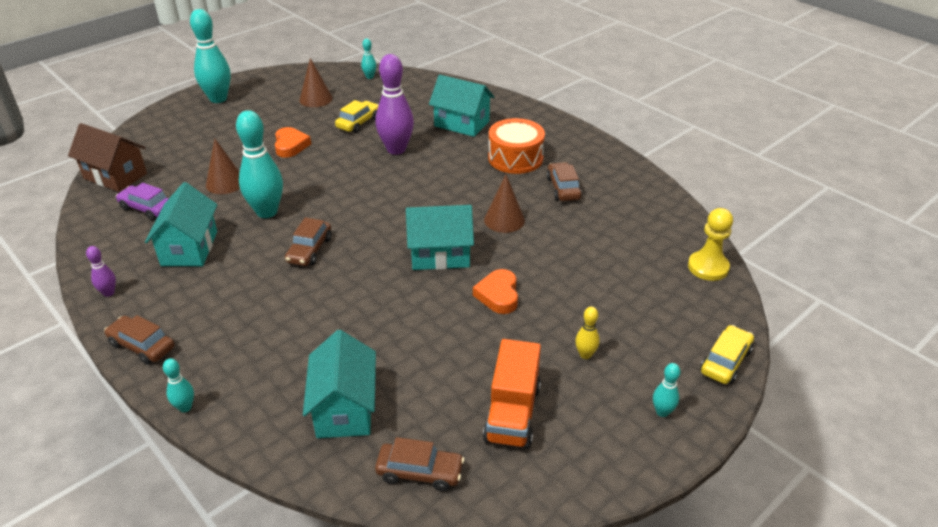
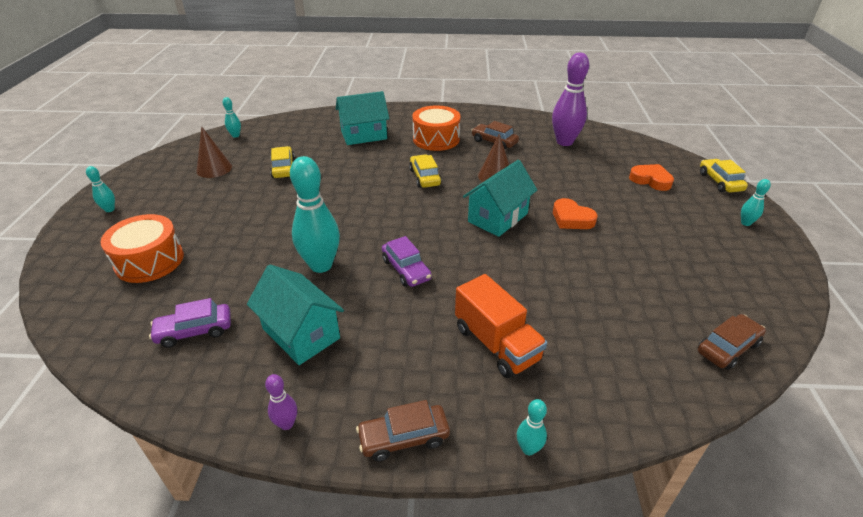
camera: 45 degrees left, 0 degrees up
(115, 176) = (101, 327): brown house -> none
(189, 148) = (149, 261): none -> orange drum
(218, 99) = (109, 209): turquoise bowling pin -> turquoise bowling pin, size x0.46
(225, 183) = (241, 266): brown cone -> none
(290, 145) = (253, 210): orange heart -> orange heart (650, 180)
(309, 250) = (406, 269): brown car -> purple car
(345, 409) = (624, 349): turquoise house -> none
(396, 149) = (346, 171): purple bowling pin -> purple bowling pin (564, 142)
(445, 187) = (425, 177): none -> yellow car
(512, 413) = (699, 275): orange truck -> orange truck (496, 344)
(585, 355) = (668, 220): yellow bowling pin -> none
(708, 267) = (632, 143): yellow pawn -> none

